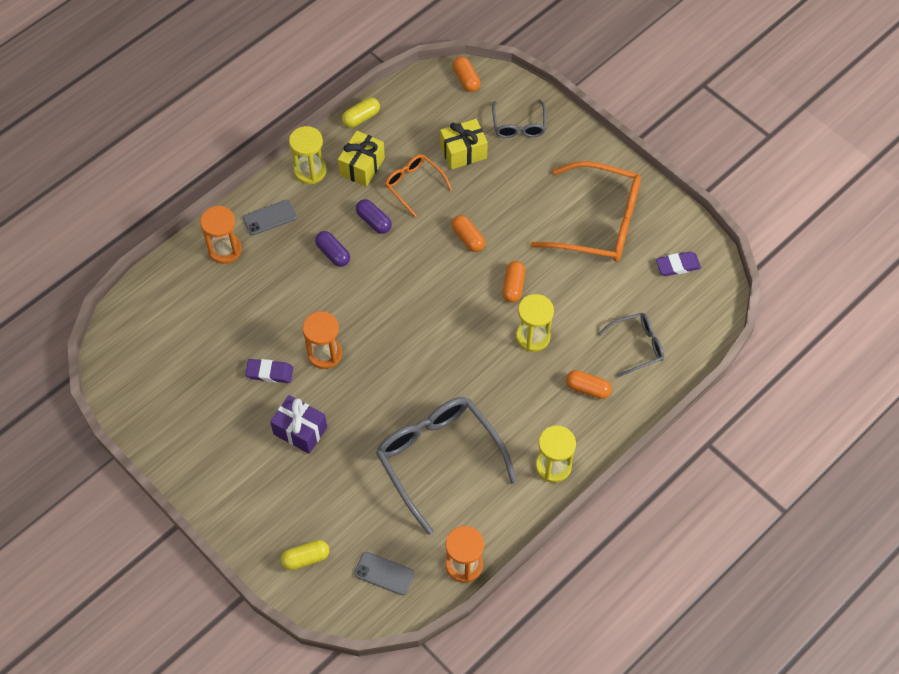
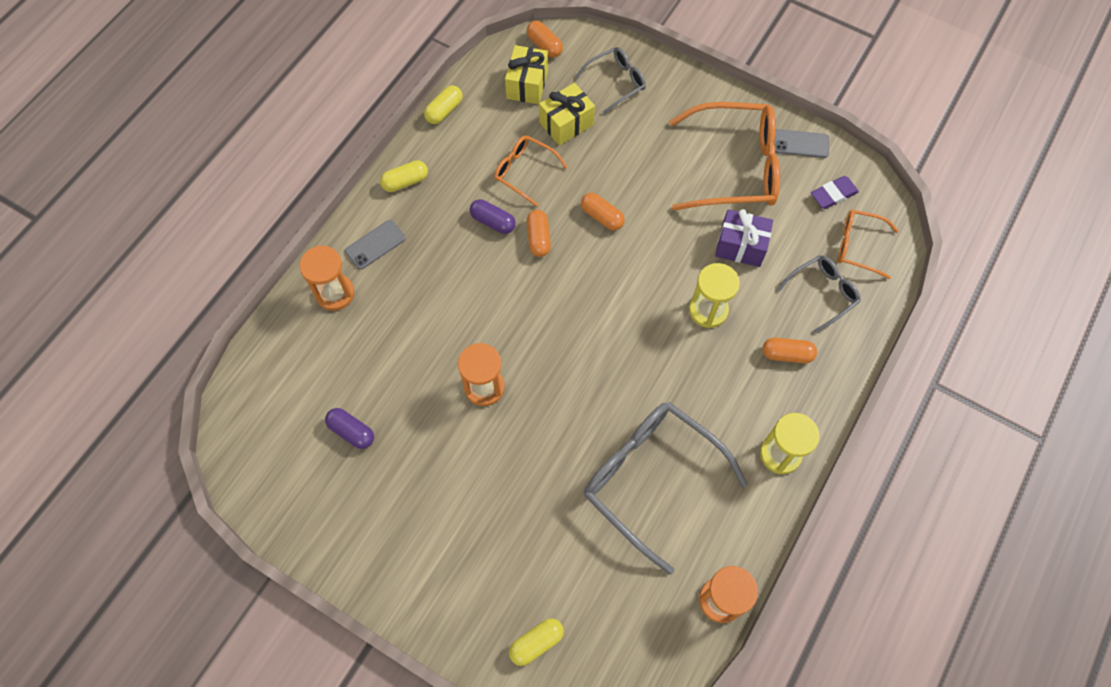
camera: 15 degrees left, 5 degrees up
(269, 372) = (427, 425): purple eraser -> none
(300, 431) = (483, 486): purple gift -> purple gift (740, 246)
(310, 171) = (405, 182): yellow hourglass -> yellow capsule
(333, 253) = (459, 269): purple capsule -> purple capsule (351, 431)
(362, 166) = (461, 164): yellow gift -> yellow gift (527, 85)
(384, 573) = (633, 636): grey phone -> grey phone (800, 144)
(513, 286) = (668, 258): orange capsule -> orange capsule (538, 238)
(519, 125) = (616, 82): grey glasses -> grey glasses turned 105 degrees counterclockwise
(683, 314) = (858, 246): none -> orange glasses

